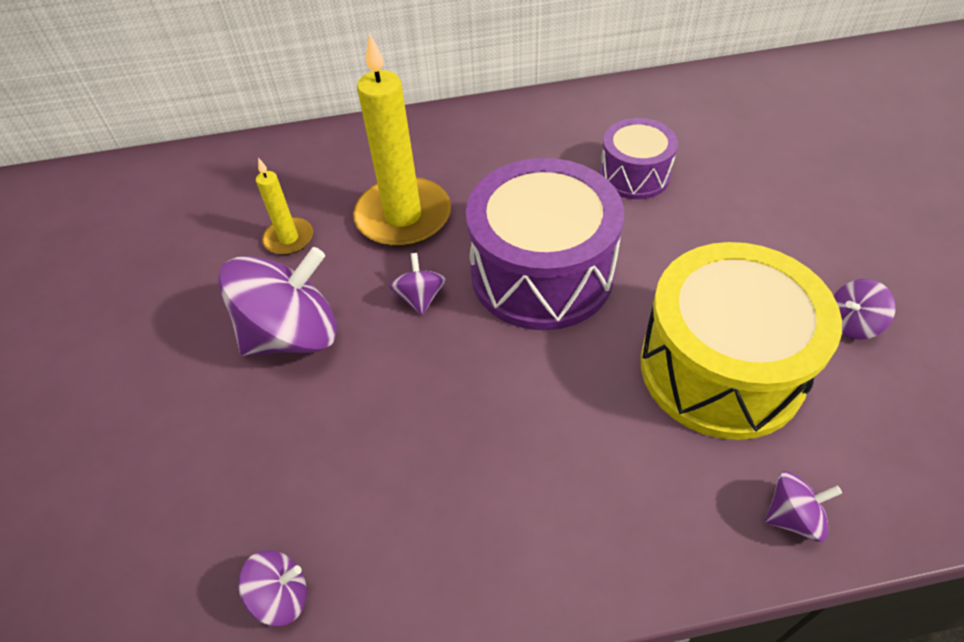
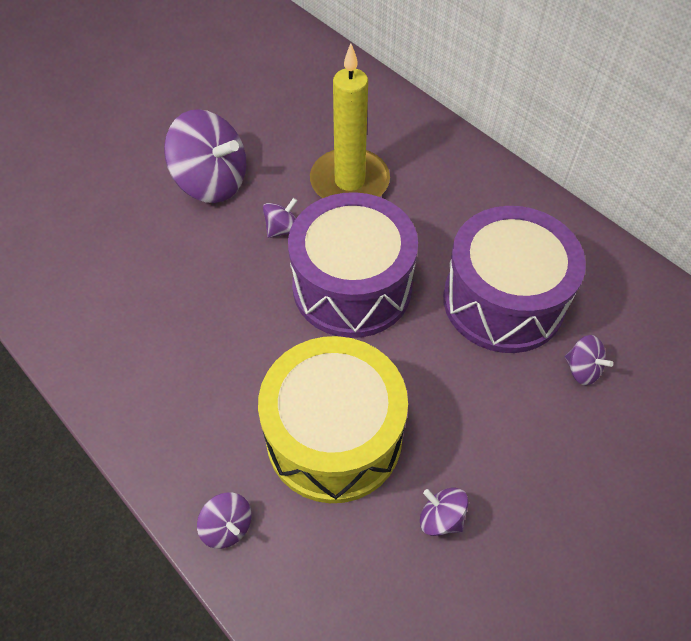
camera: 55 degrees right, 5 degrees up
(281, 596) = (42, 276): purple spinning top -> purple spinning top (582, 369)
(289, 238) = (286, 135): yellow candle -> none
(634, 175) = (503, 300): purple drum -> purple drum, size x1.82

